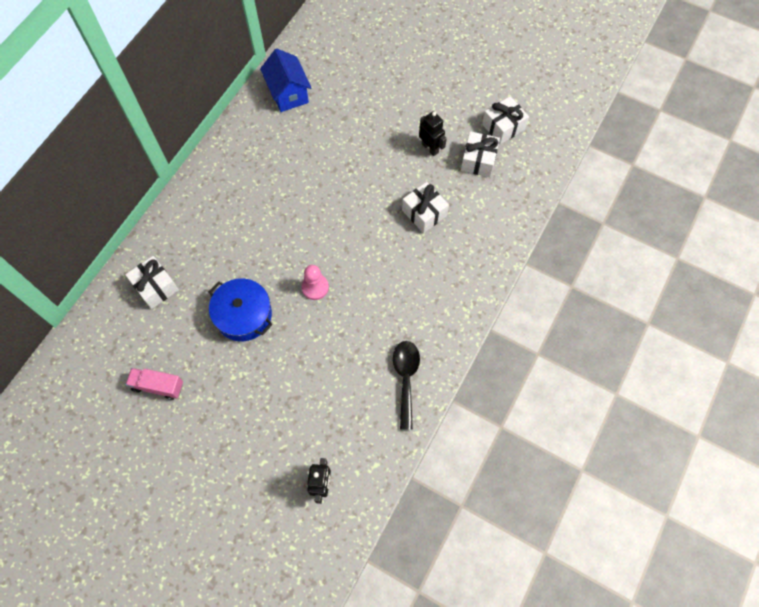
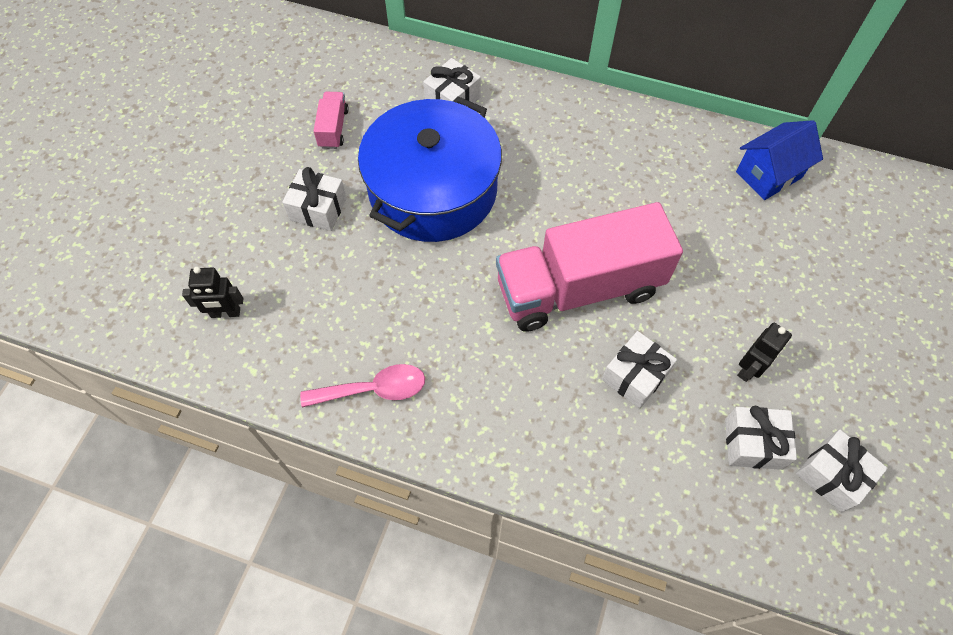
camera: 80 degrees right, 5 degrees down
(239, 405) = (318, 209): none -> white gift
(243, 315) = (433, 190): blue pot -> blue pot, size x1.81
(315, 287) = (486, 259): pink pawn -> none
(353, 231) = (579, 288): none -> pink truck
(406, 379) = (373, 390): black spoon -> pink spoon

